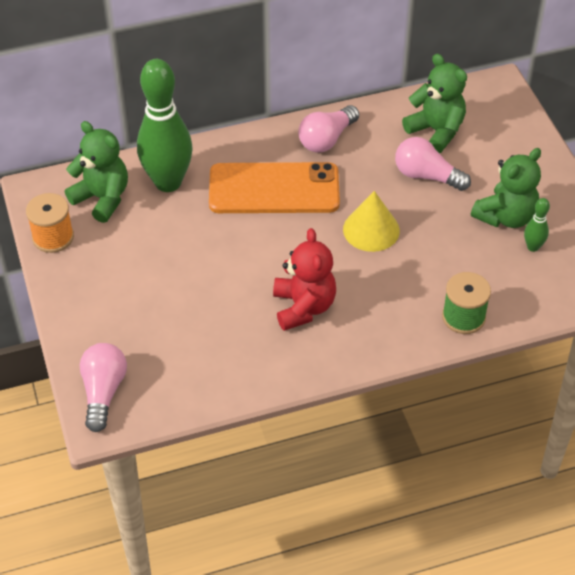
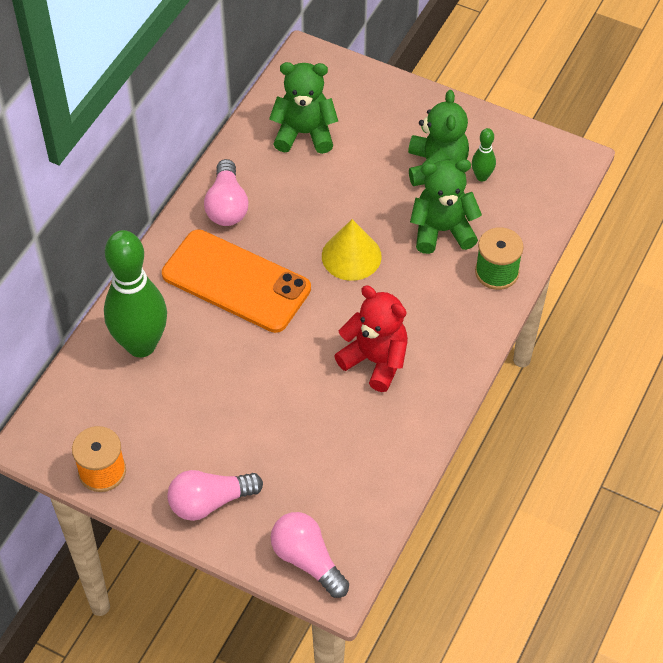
camera: 45 degrees left, 5 degrees up
(102, 198) = (102, 403): green teddy bear -> green teddy bear (442, 230)
(274, 189) = (236, 281): orange phone -> orange phone turned 75 degrees clockwise
(426, 176) = (341, 178): pink light bulb -> pink light bulb (210, 502)

